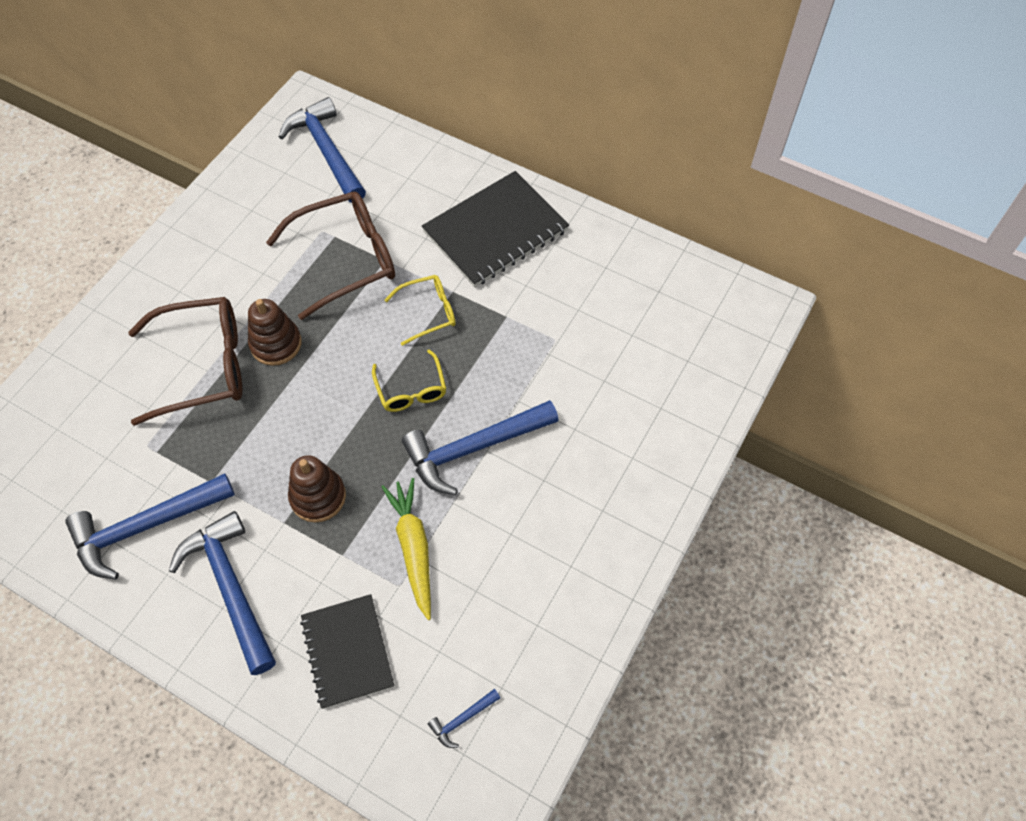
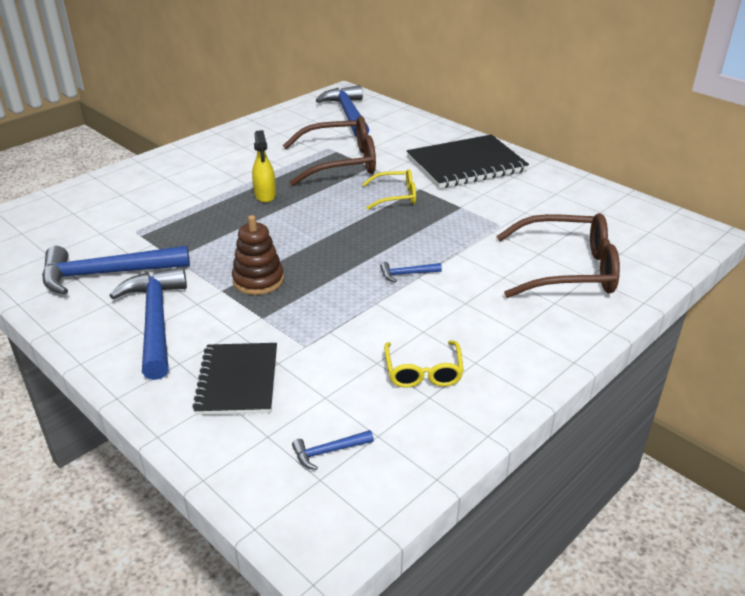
camera: 15 degrees right, 25 degrees down
(202, 366) = (201, 198): brown glasses -> brown glasses (566, 270)
(276, 344) = (265, 195): brown stacking toy -> yellow spray bottle
(411, 389) = (365, 233): yellow glasses -> yellow glasses (423, 371)
(413, 548) = (328, 325): yellow carrot -> none
(473, 448) = (406, 274): blue hammer -> blue hammer, size x0.42

